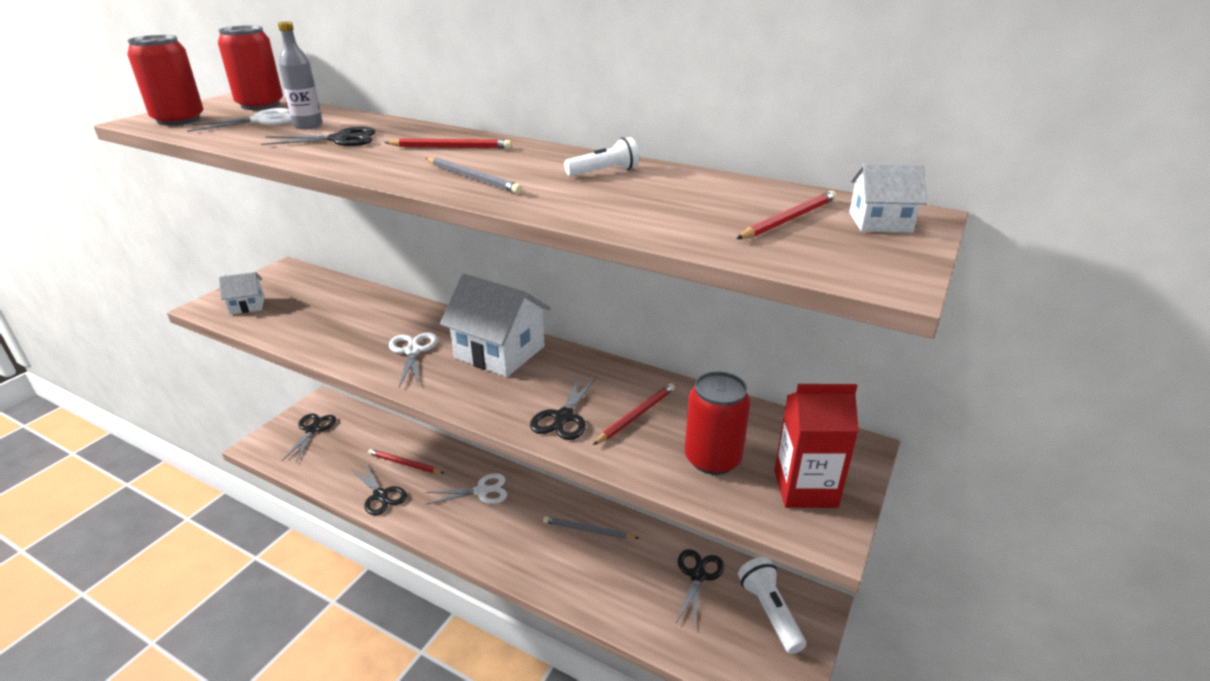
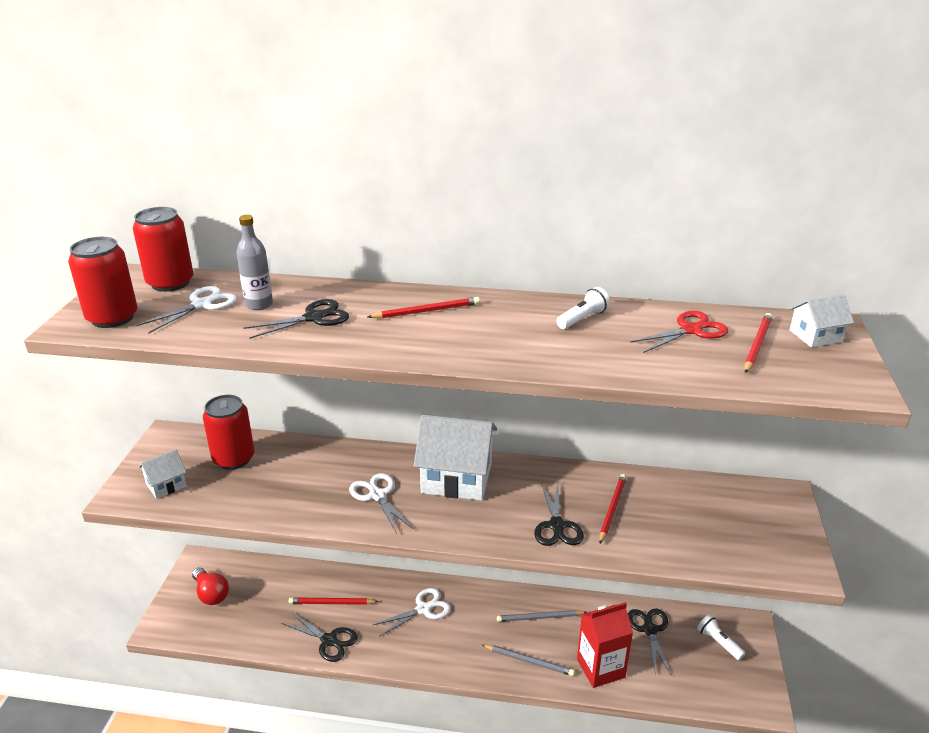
camera: 20 degrees left, 0 degrees up
(312, 429) = (211, 594): black scissors -> red light bulb
(473, 178) = (487, 345): grey pencil -> grey pencil (529, 661)
(712, 459) = (693, 531): red can -> red can (233, 458)
(719, 196) = (690, 330): none -> red scissors
(769, 612) = (718, 642): white flashlight -> white flashlight, size x0.64
(805, 488) = (771, 538): red carton -> red carton (600, 668)

